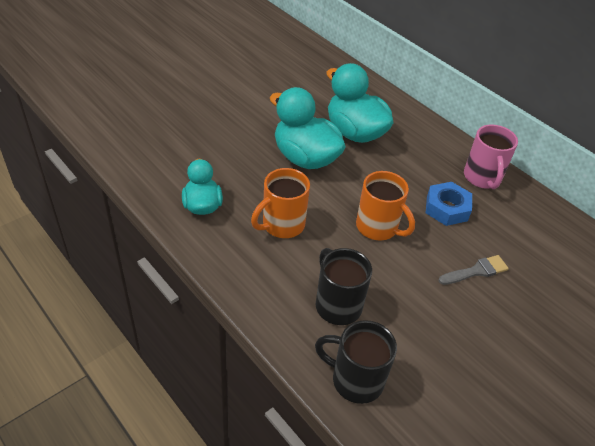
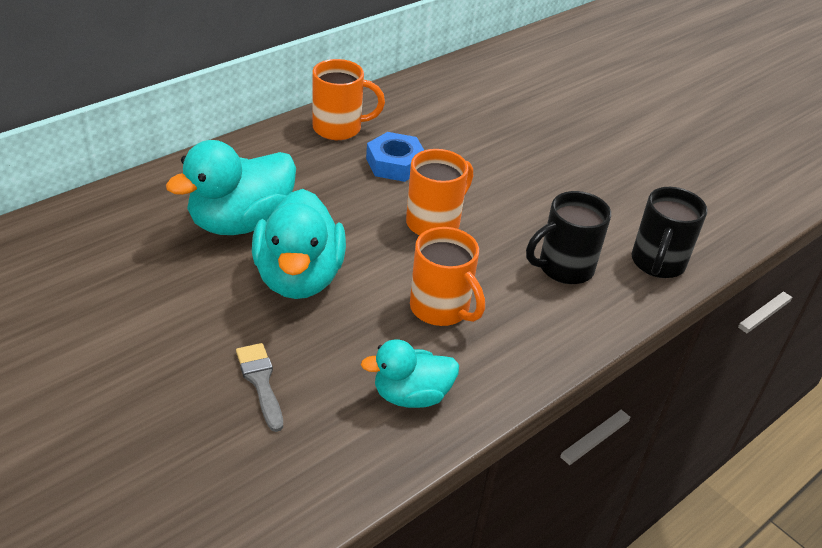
camera: 90 degrees left, 5 degrees down
(305, 158) = (299, 278): turquoise duck -> turquoise duck turned 45 degrees counterclockwise
(476, 271) = (491, 160): grey brush -> grey brush (260, 382)
(482, 178) = (339, 128): pink mug -> orange mug

